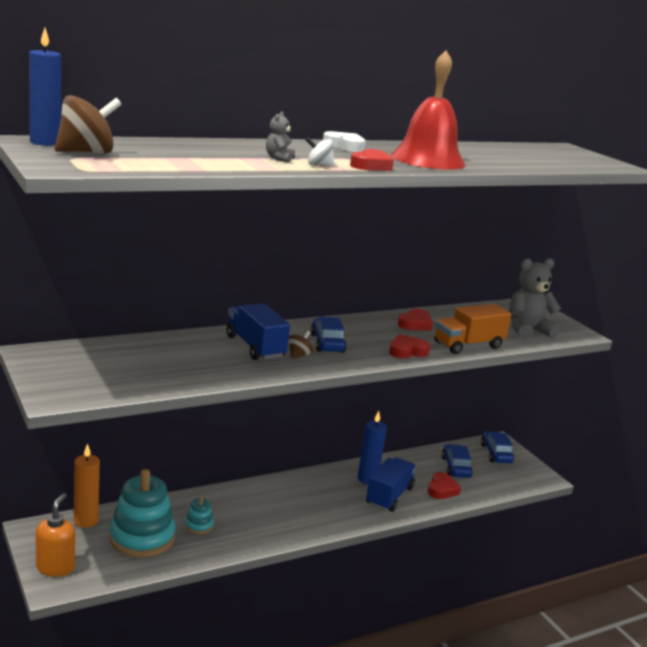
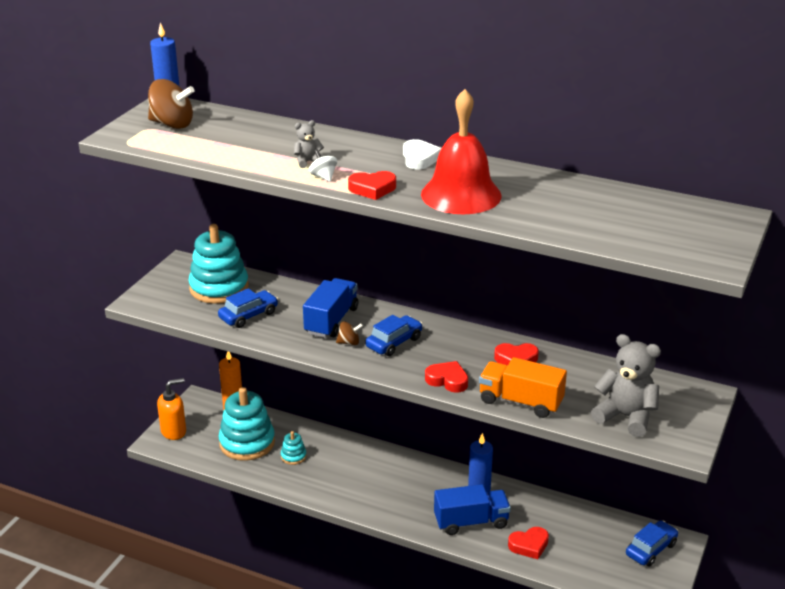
camera: 55 degrees right, 10 degrees up
(111, 359) = (219, 288): none -> turquoise stacking toy
(455, 467) = (581, 536): blue car -> blue car (248, 315)

